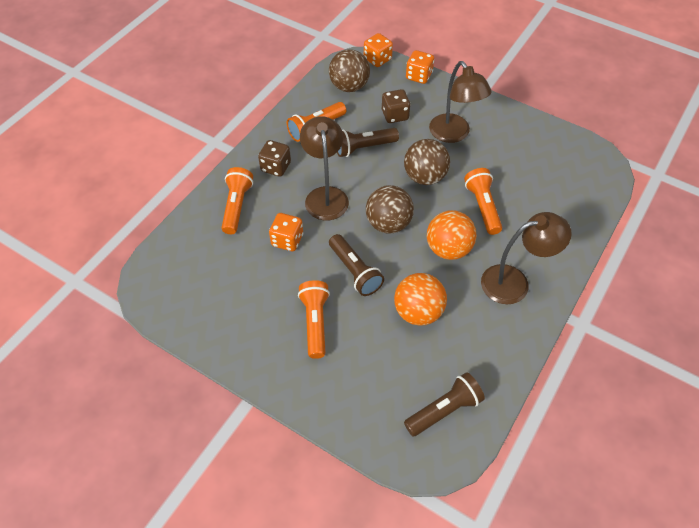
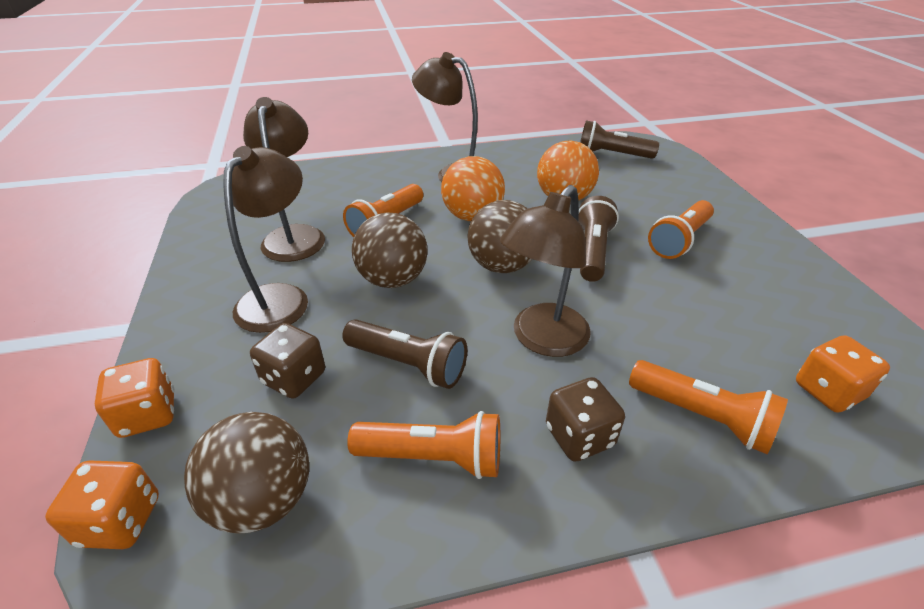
camera: 135 degrees left, 15 degrees down
(237, 206) = (702, 417): orange flashlight -> orange flashlight turned 105 degrees counterclockwise
(287, 240) = (650, 323): orange dice -> orange dice (828, 391)
(508, 164) = (295, 235): none -> brown lamp

